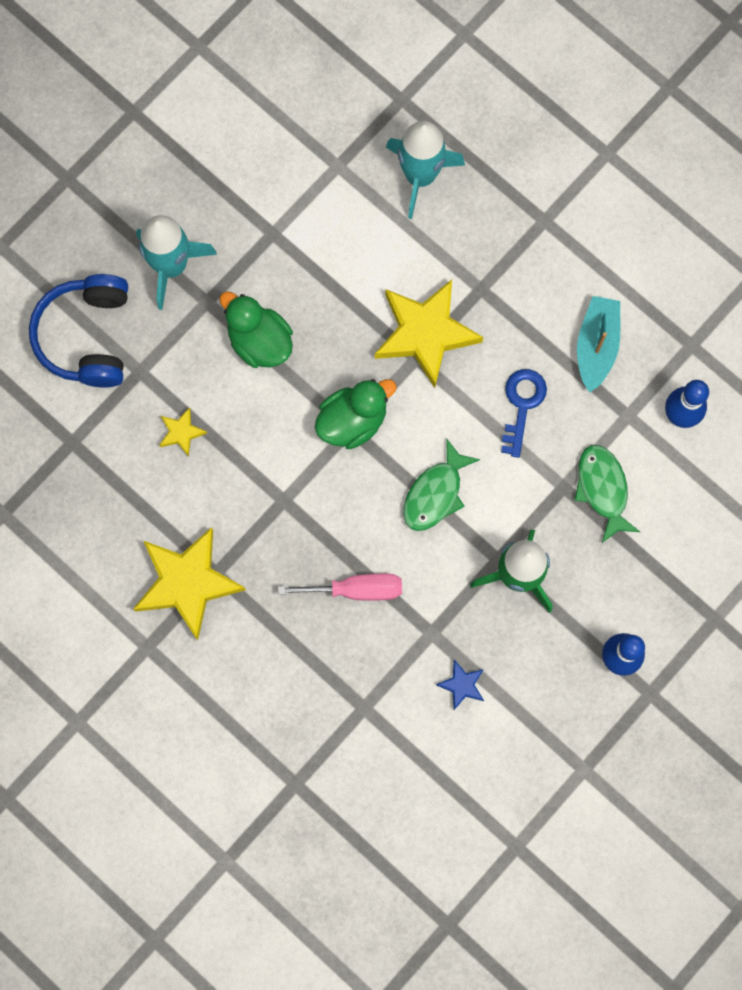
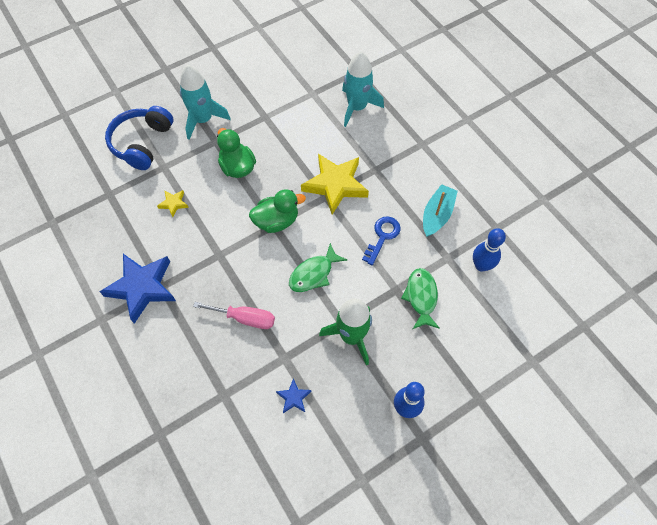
camera: 15 degrees right, 15 degrees down
(187, 583) = (142, 288): yellow star -> blue star

